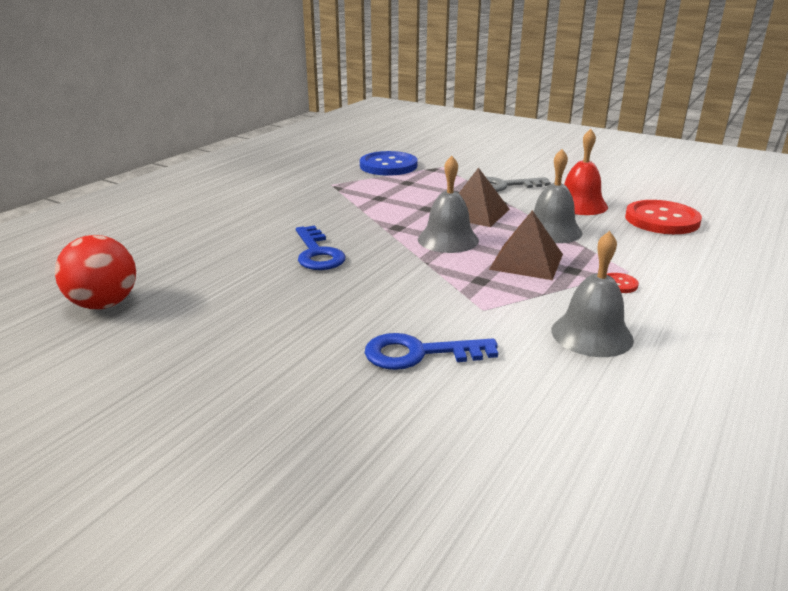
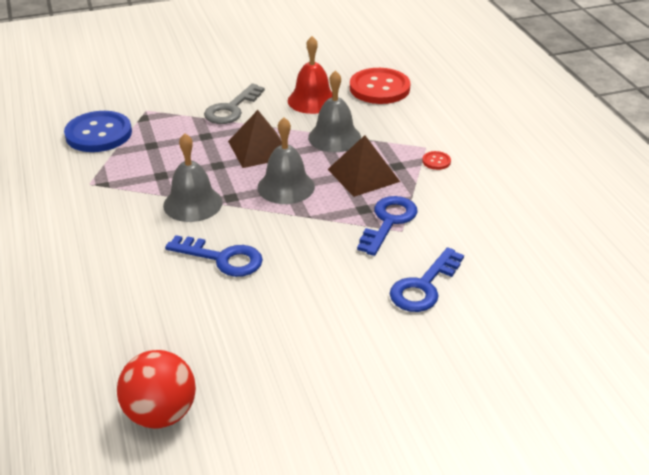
camera: 50 degrees left, 10 degrees up
(484, 298) = (388, 222): none -> blue key
(591, 334) = (477, 209): grey bell -> grey bell (193, 203)

